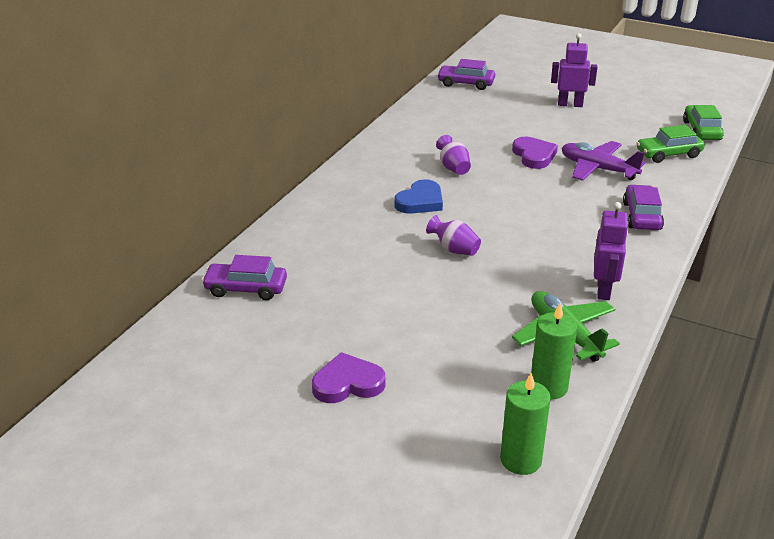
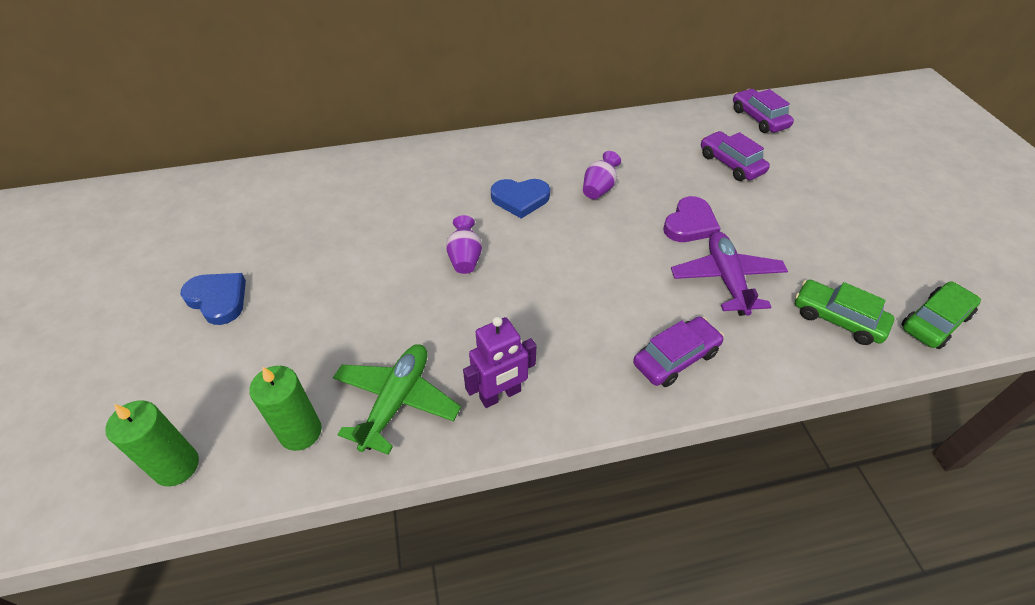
camera: 50 degrees right, 15 degrees up
(246, 288) = (301, 182): purple car -> purple car (731, 164)
(348, 383) = (218, 299): purple heart -> blue heart
(570, 104) = (827, 197): purple robot -> none

